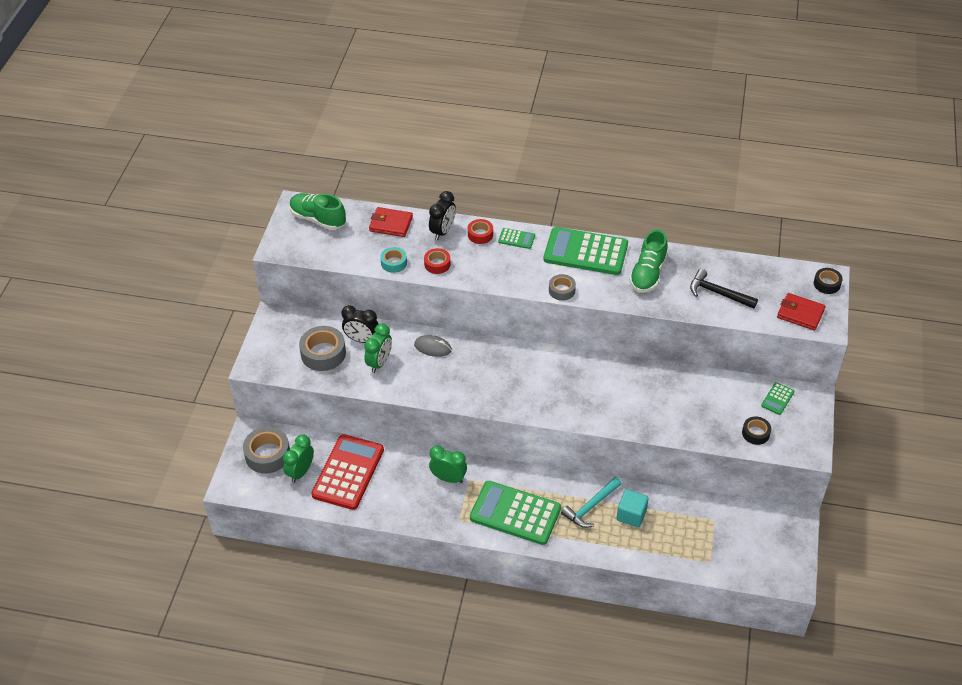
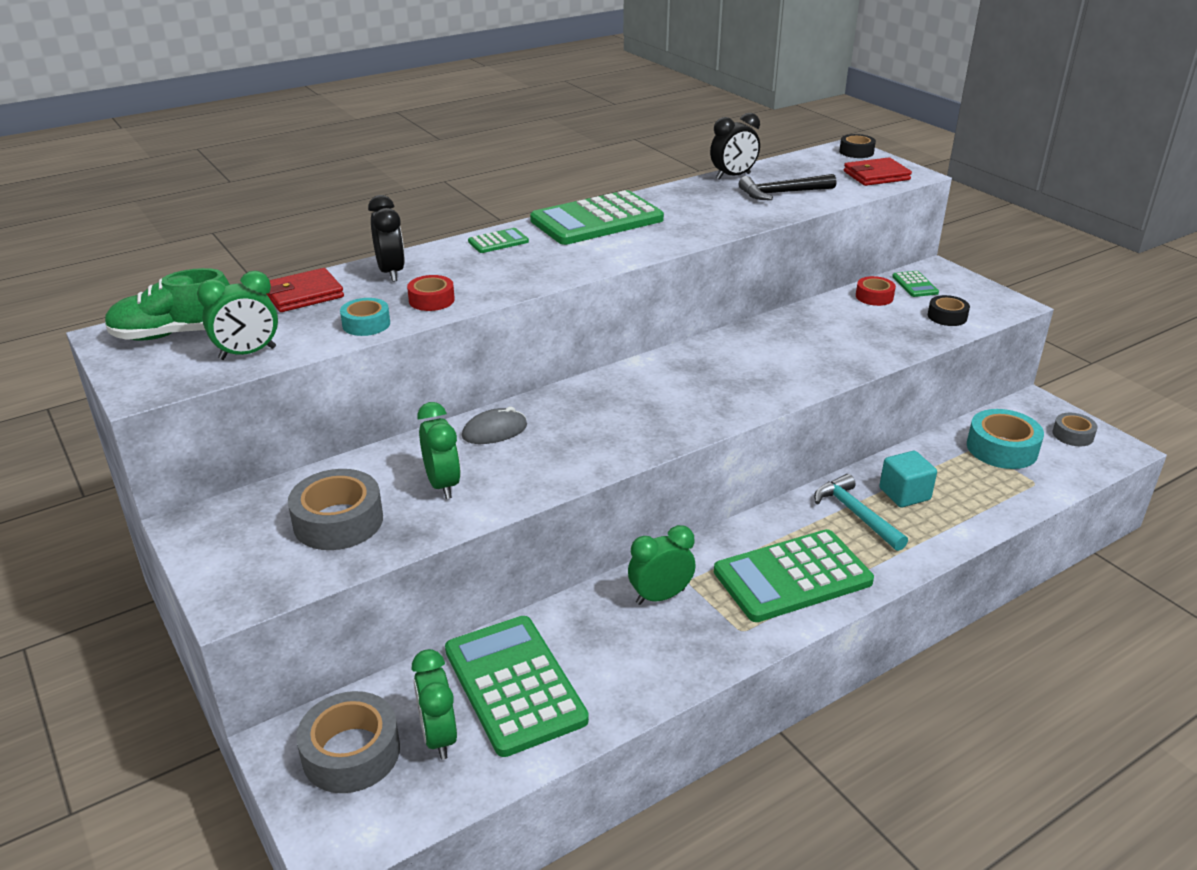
camera: 45 degrees left, 15 degrees down
(332, 251) = (247, 353): none -> green clock
(348, 472) = (514, 685): red calculator -> green calculator
(361, 339) = (379, 475): black clock -> black clock (733, 176)
(480, 234) = (446, 256): red tape -> red tape (874, 297)
(562, 290) = (626, 256): grey tape -> grey tape (1072, 435)
(591, 507) = (856, 514): turquoise hammer -> turquoise hammer turned 150 degrees clockwise
(648, 274) = (691, 208): green shoe -> none
(726, 531) = (1002, 448): none -> turquoise tape

